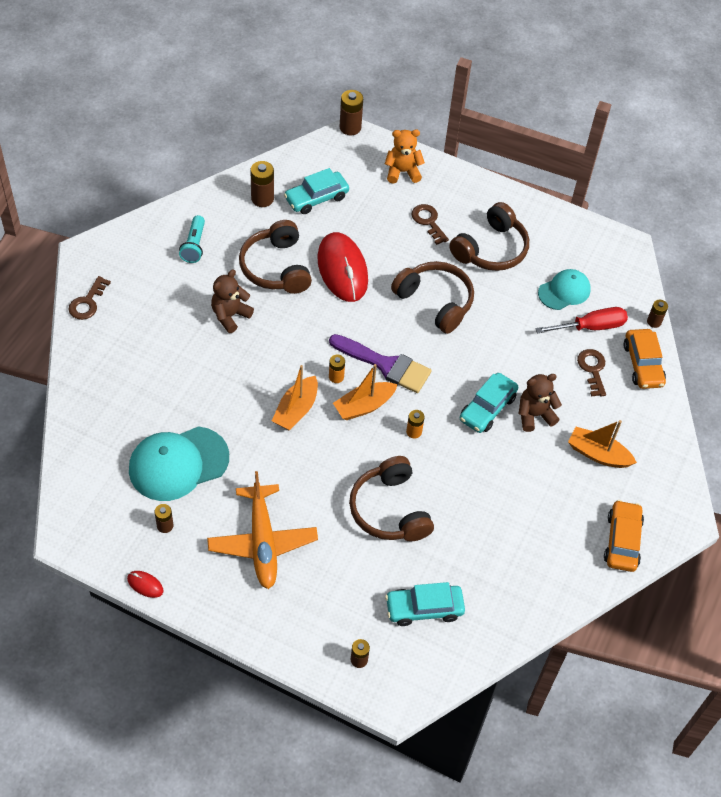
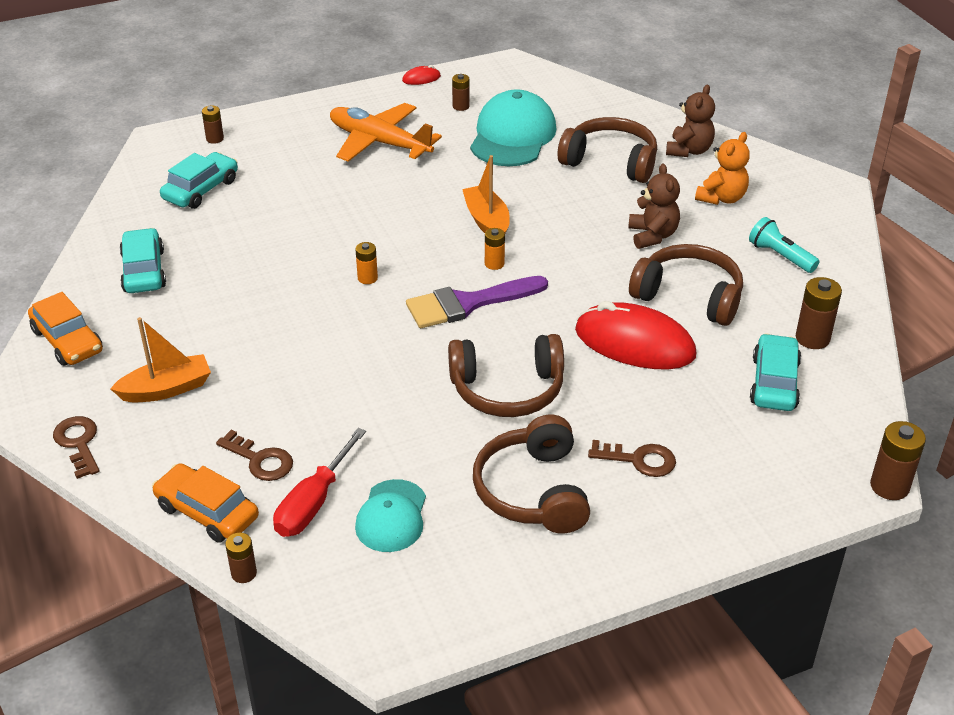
camera: 135 degrees right, 15 degrees down
(87, 302) = (762, 162): brown key -> brown key (78, 443)
(364, 406) = (438, 263): orange boat -> none
(389, 510) = (311, 220): brown headphones -> brown headphones (610, 162)
(402, 172) = (754, 489): orange teddy bear -> orange teddy bear (721, 198)
(487, 408) = (326, 343): turquoise car -> turquoise car (144, 271)
(534, 415) = (272, 372): brown teddy bear -> brown teddy bear (689, 150)

